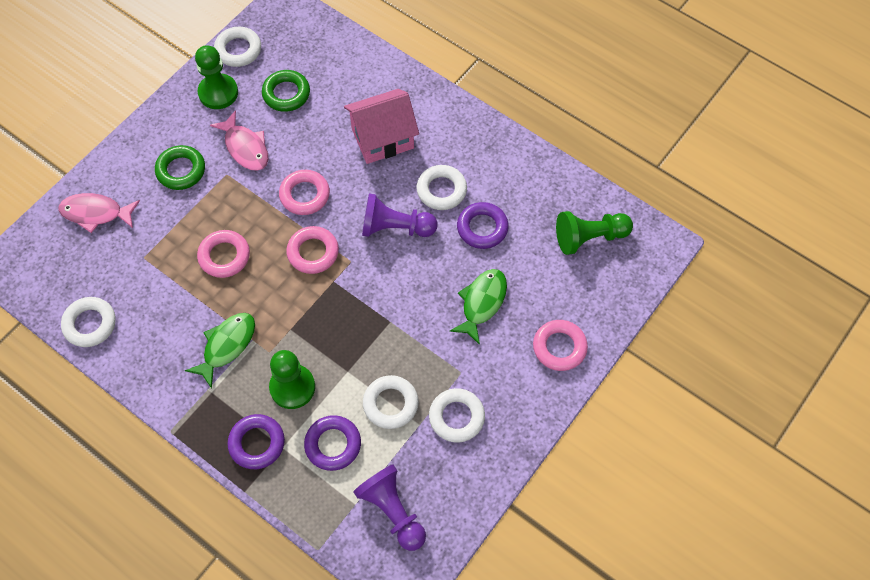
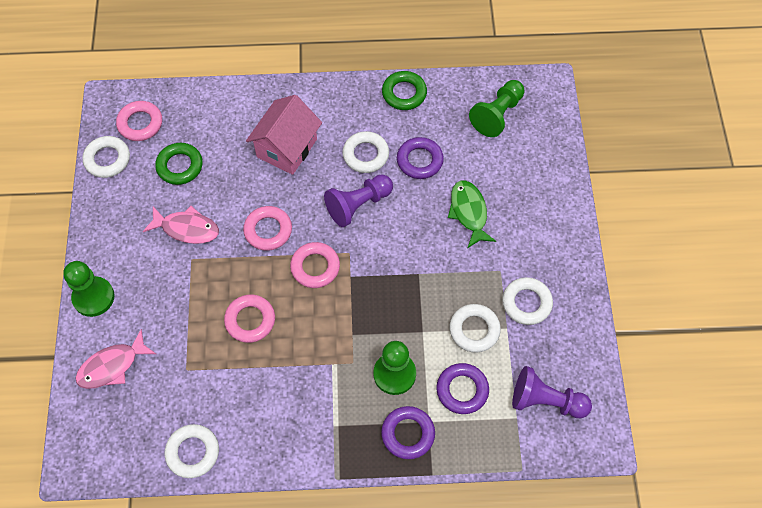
camera: 40 degrees left, 0 degrees up
(181, 170) = (151, 282): green ring -> green ring (404, 93)
(218, 93) = (123, 203): green pawn -> green pawn (93, 297)
(226, 346) = (317, 383): green fish -> none
(559, 347) = (548, 203): pink ring -> pink ring (140, 123)

